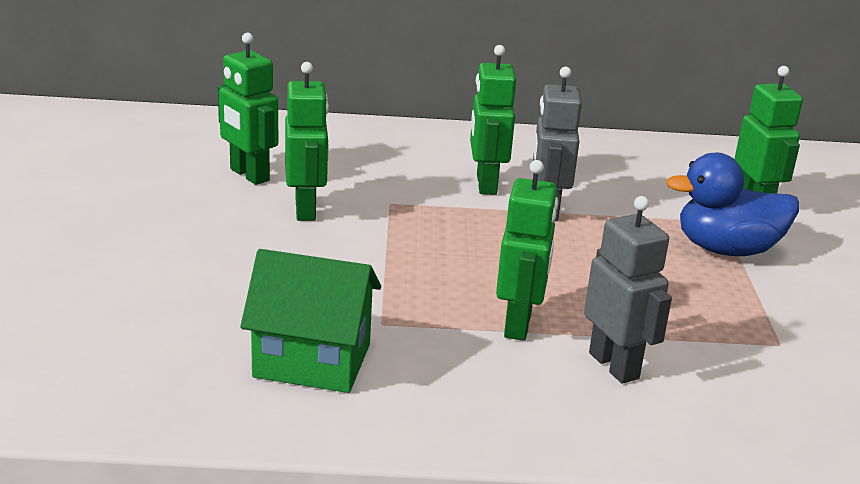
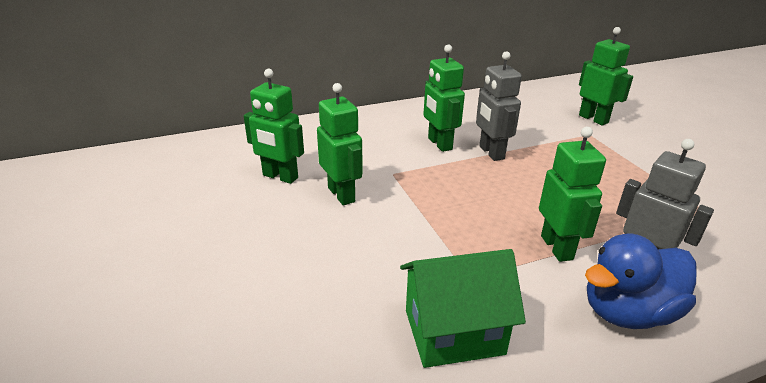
camera: 20 degrees left, 5 degrees up
(726, 249) = (611, 153): blue duck -> blue duck (628, 312)

